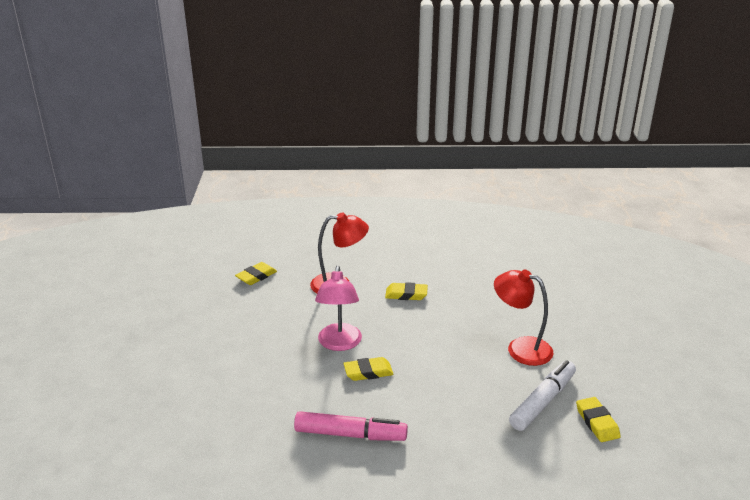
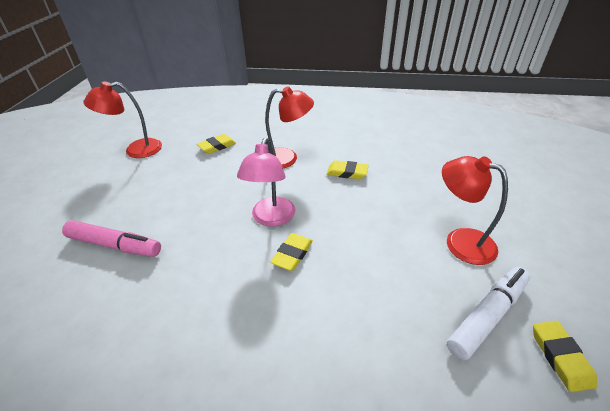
camera: 10 degrees right, 10 degrees up
(163, 287) = (136, 150): none -> red lamp
(350, 434) = (253, 335): pink marker -> pink marker (115, 245)
(368, 372) = (292, 254): yellow eraser -> yellow eraser turned 60 degrees counterclockwise

